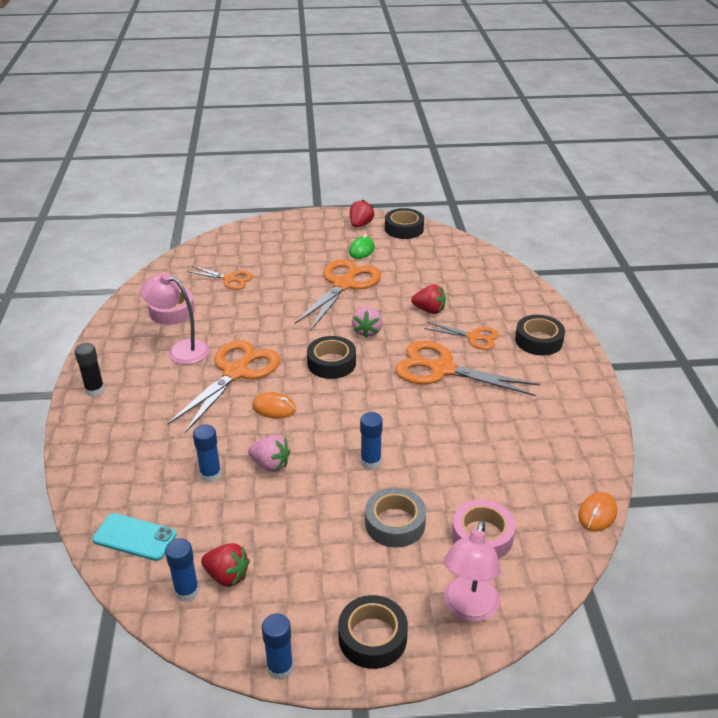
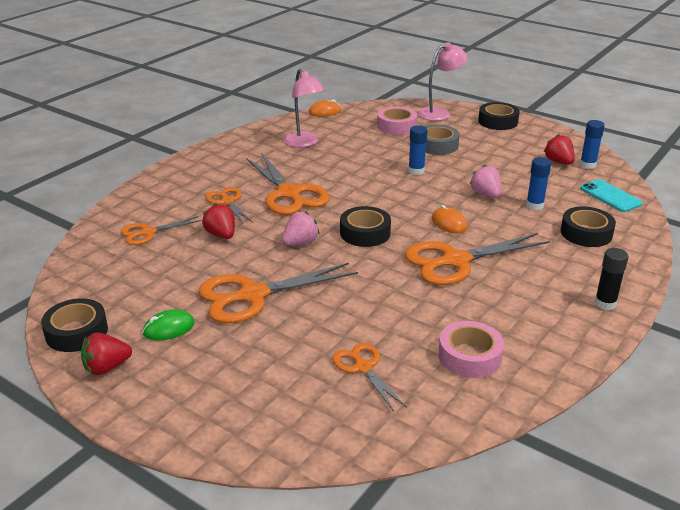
camera: 140 degrees left, 5 degrees down
(181, 350) = (492, 305): pink lamp -> pink lamp (304, 143)
(280, 668) = (553, 129): blue glue stick -> none
(478, 288) = (148, 233): none -> orange scissors
(538, 340) = (189, 180): black tape -> black tape (586, 233)

